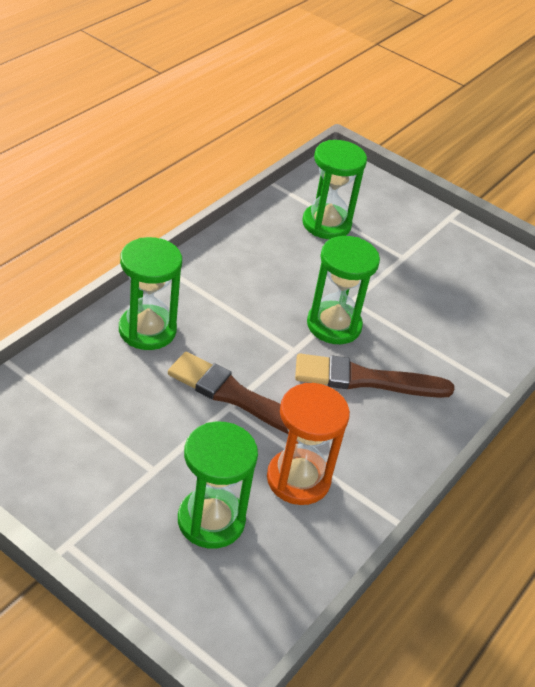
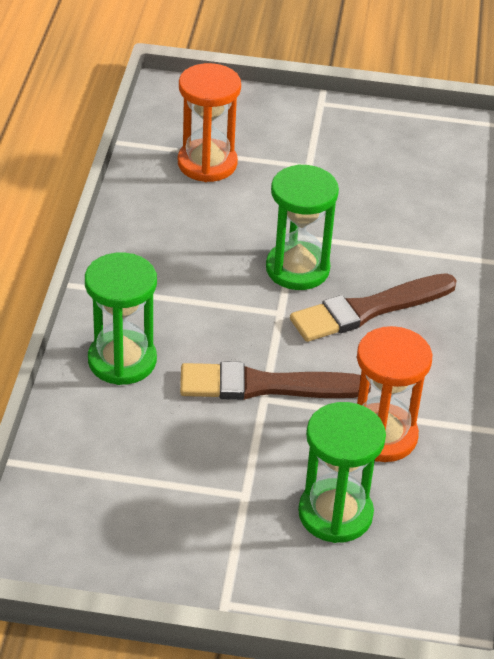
camera: 25 degrees left, 0 degrees up
(326, 224) = (207, 163): green hourglass -> orange hourglass

